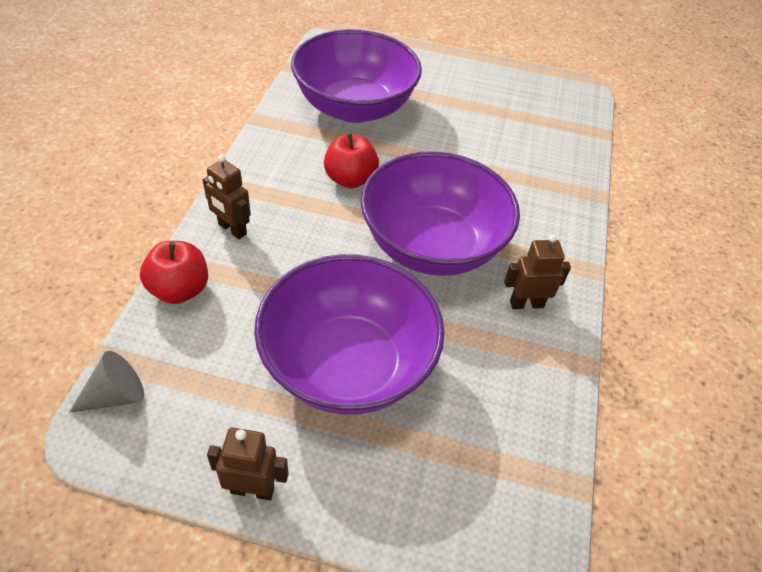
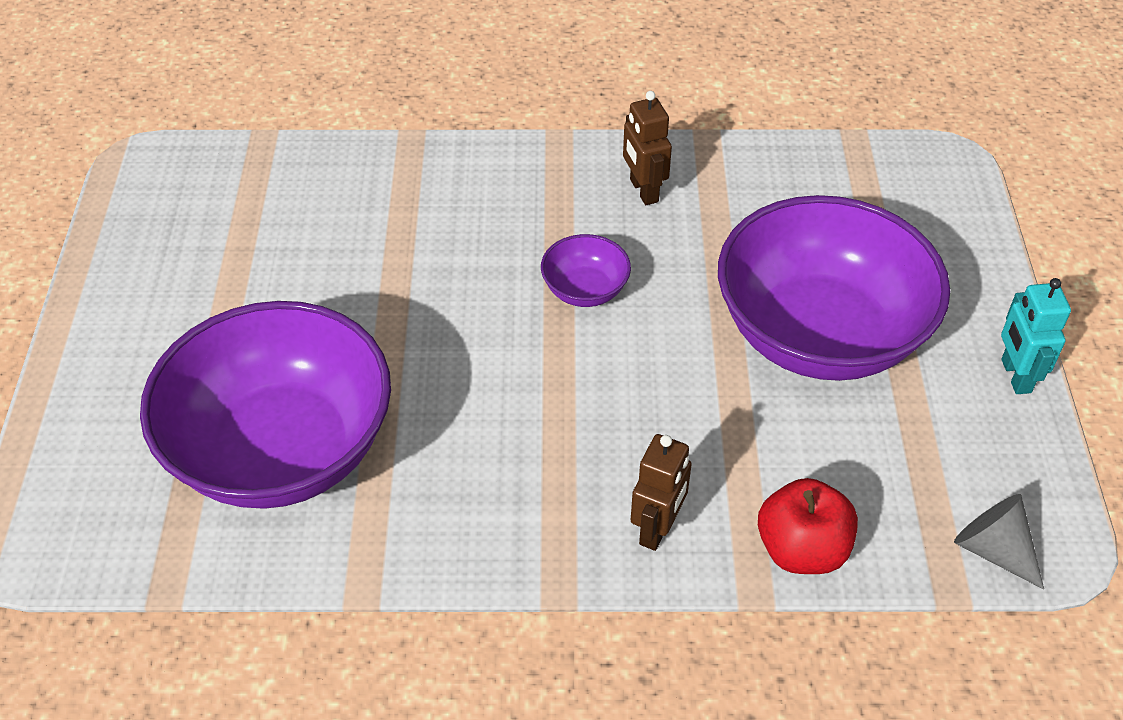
camera: 100 degrees left, 0 degrees up
(252, 489) = (1015, 376): brown robot -> turquoise robot
(350, 179) = (482, 410): red apple -> none
(432, 246) = (585, 290): purple bowl -> purple bowl, size x0.42

